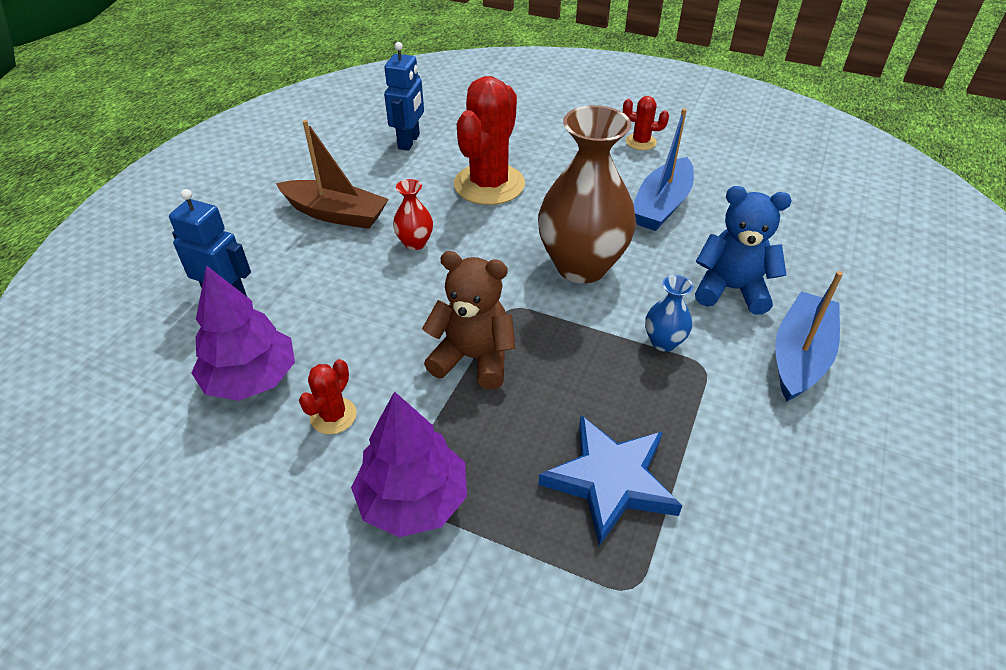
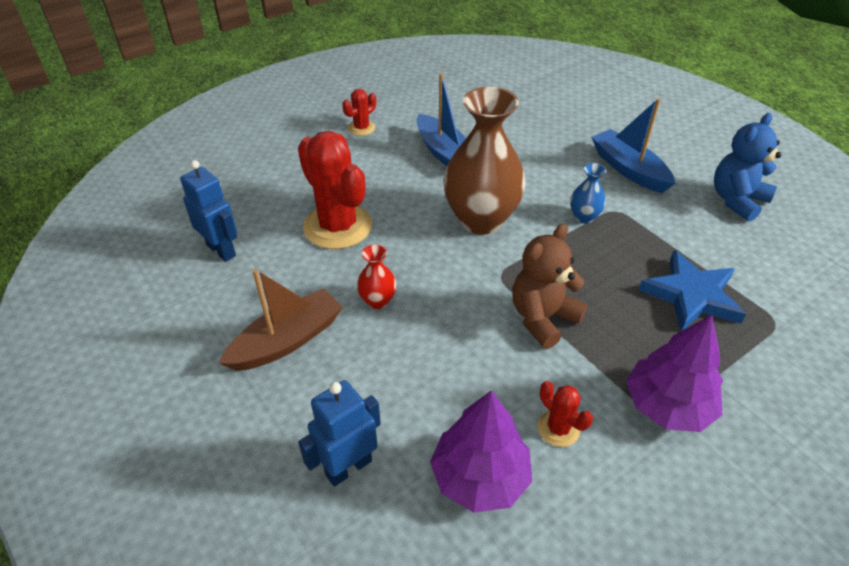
camera: 60 degrees left, 0 degrees up
(731, 289) = (554, 166): blue teddy bear -> blue teddy bear (736, 200)

